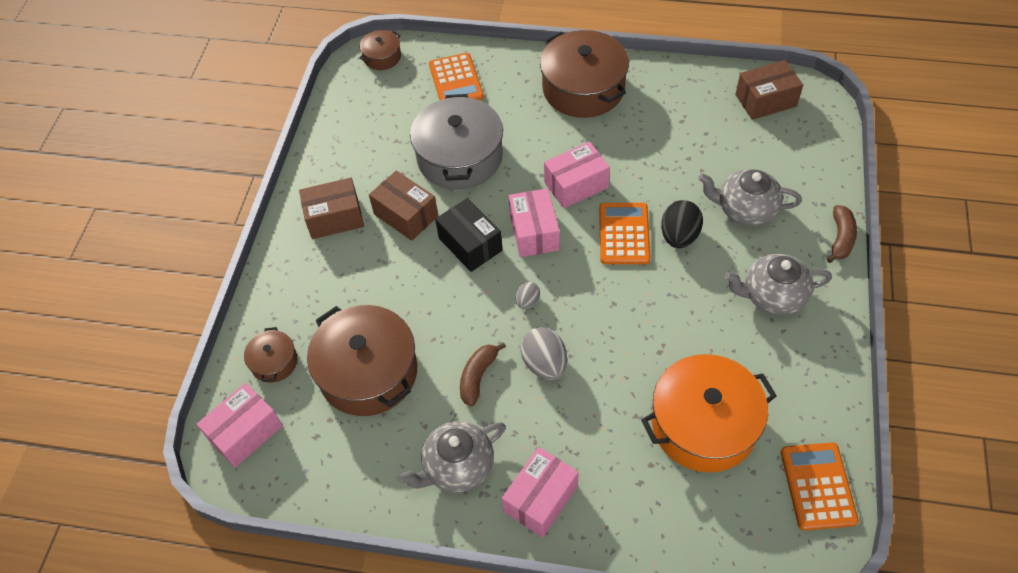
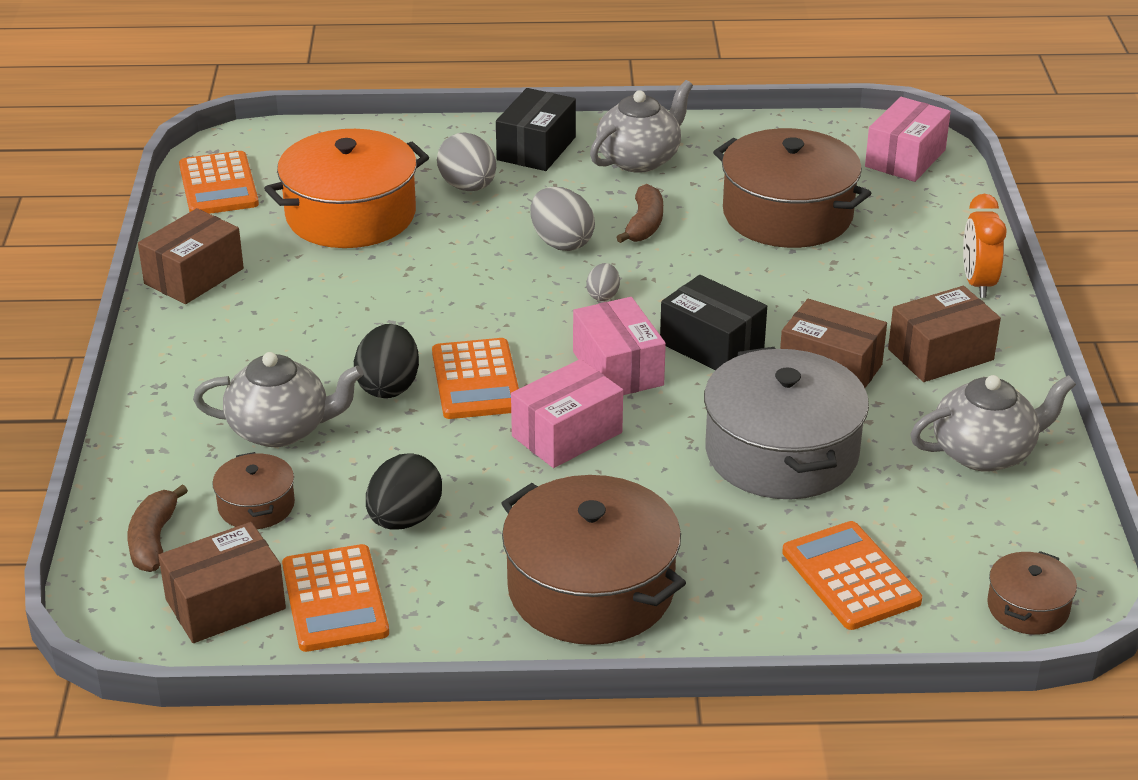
camera: 165 degrees right, 20 degrees down
(274, 362) = (915, 211): brown pot -> brown pot (256, 505)
(275, 278) = (977, 283): none -> orange clock
(540, 499) = (536, 148): pink box -> black box
(606, 449) = (468, 187): none -> grey egg
(673, 139) = (404, 519): none -> black egg
(710, 97) = (335, 599): none -> orange calculator
(772, 296) = (249, 334): grey teapot -> grey teapot (984, 453)
(821, 365) = (194, 276): none -> brown box
(840, 238) = (132, 408): brown banana -> brown banana (153, 540)

